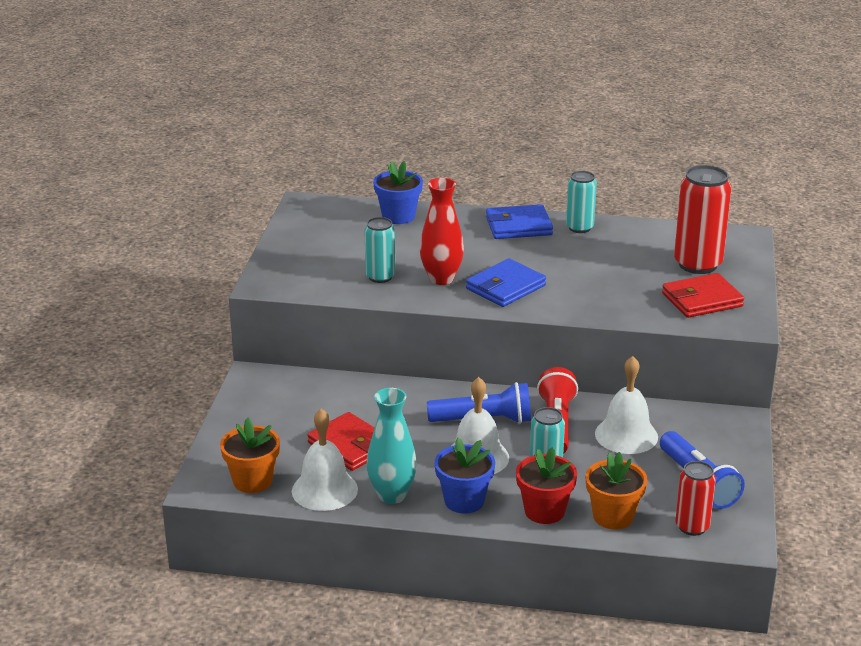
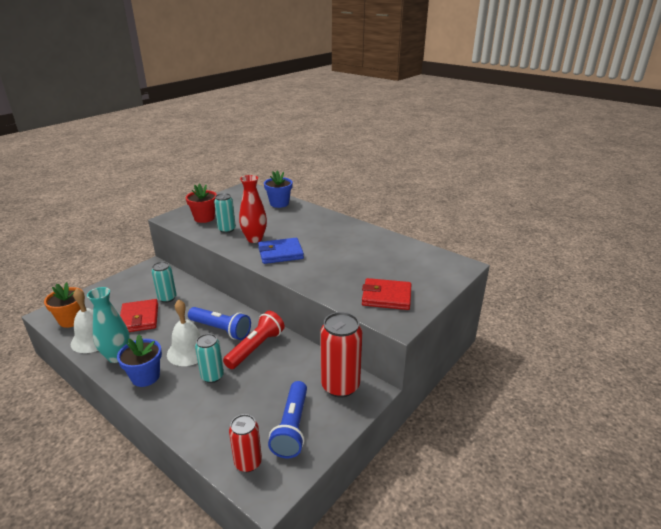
camera: 30 degrees right, 0 degrees up
(518, 226) = (332, 223): blue wallet -> none
(544, 511) = (177, 405): red flower pot -> red flower pot (204, 218)
(579, 228) = (365, 233): turquoise can -> turquoise can (167, 298)
(613, 516) = (210, 428): orange flower pot -> none
(626, 435) = (286, 372): white bell -> none
(697, 264) = (411, 273): red can -> red can (340, 386)

